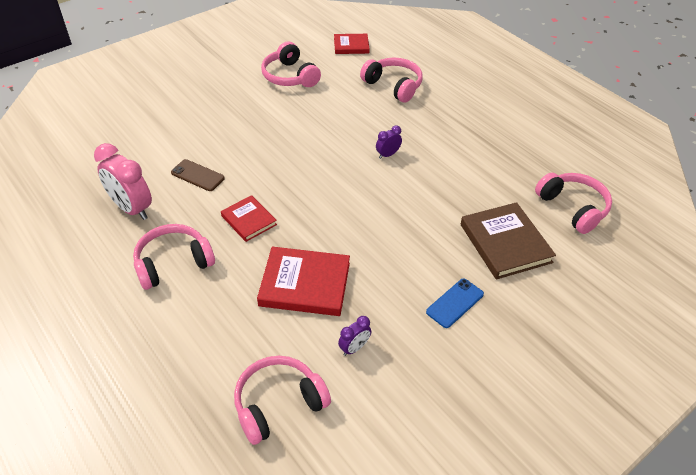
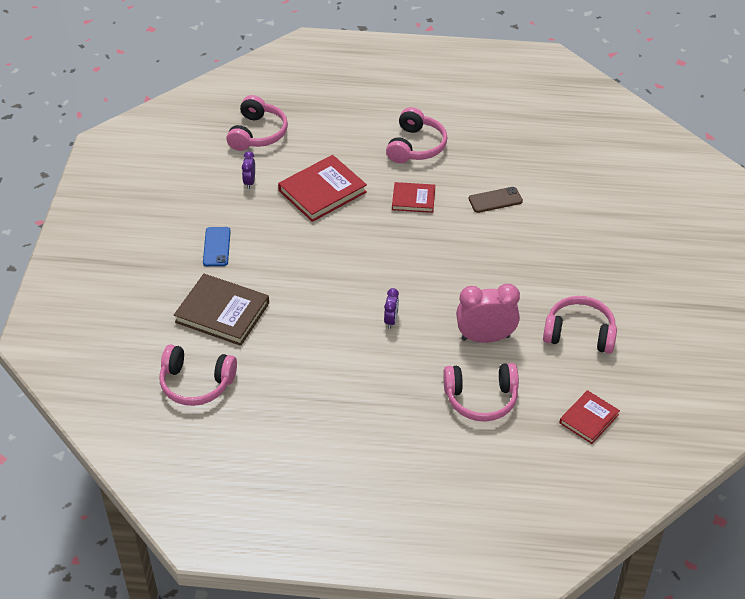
camera: 135 degrees right, 0 degrees up
(132, 209) = (495, 152): pink clock -> pink clock (485, 338)

